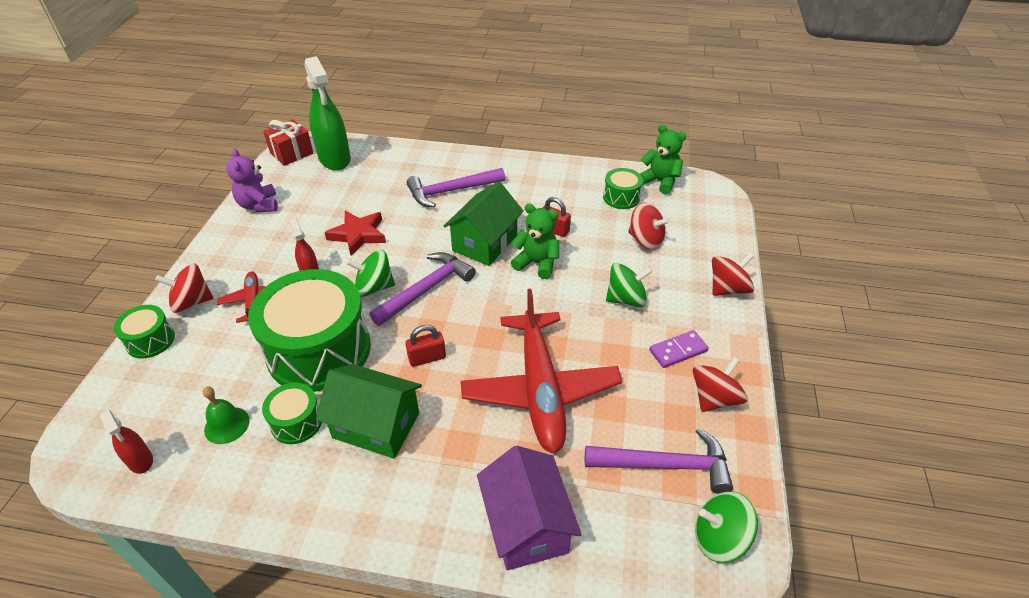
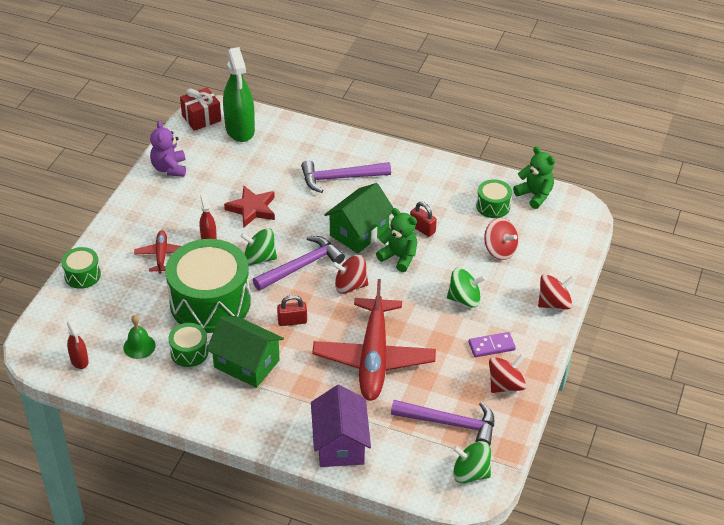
camera: 10 degrees right, 0 degrees up
(192, 302) = (113, 249): red spinning top -> red spinning top (350, 285)

